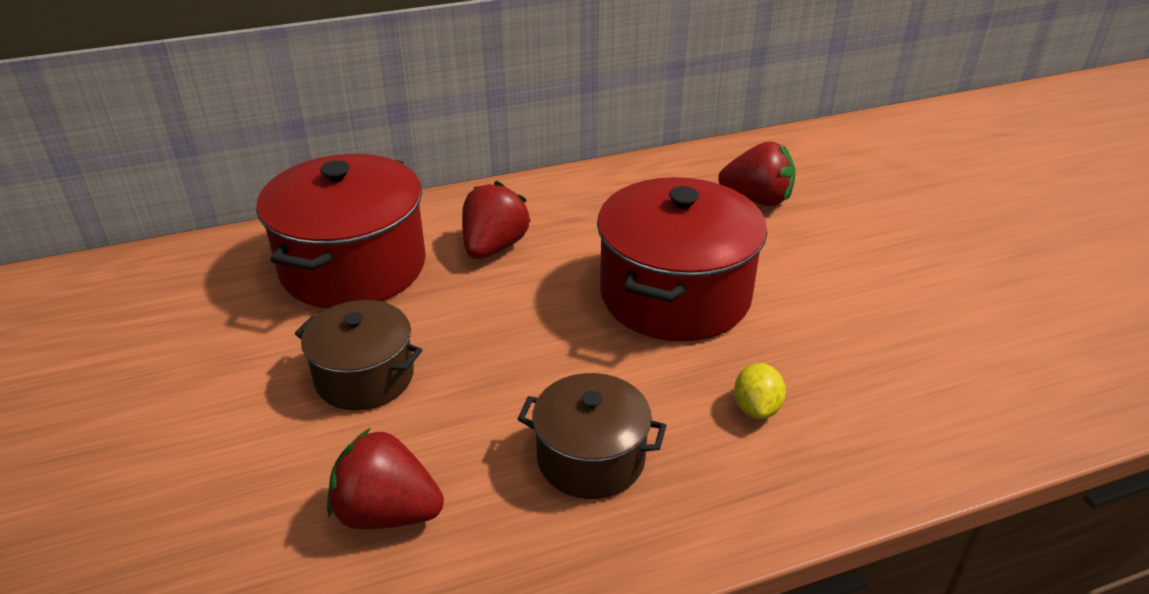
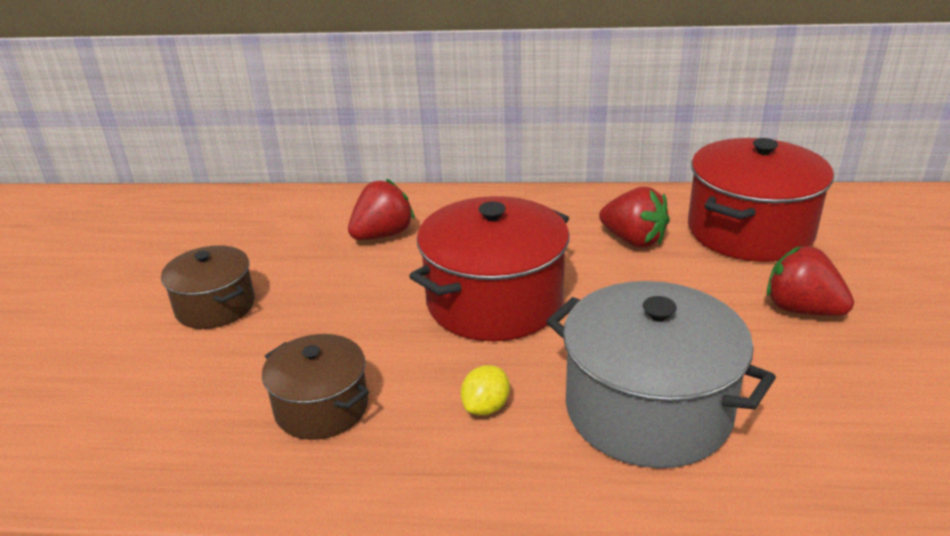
camera: 25 degrees right, 5 degrees down
(353, 266) = (272, 228): red pot -> red pot (749, 231)
(387, 513) = (151, 403): red strawberry -> red strawberry (801, 309)
(901, 367) = (648, 409): none -> grey pot

